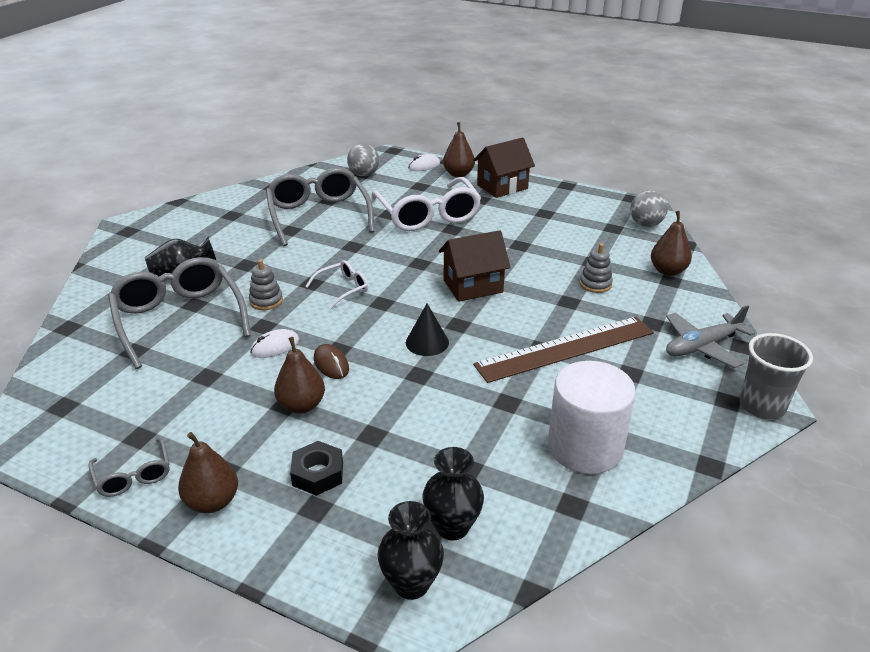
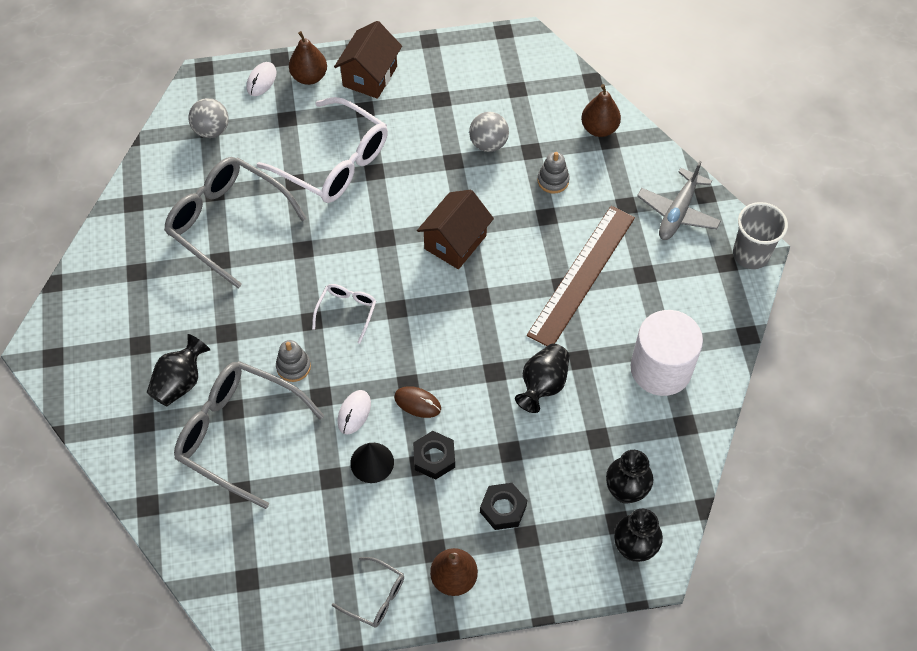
camera: 35 degrees left, 25 degrees up
(301, 405) = (434, 458): brown pear -> black nut
(427, 342) = (472, 333): black cone -> black cone (372, 462)
(453, 403) = (543, 385): none -> black vase
(646, 224) = (541, 68): grey ball -> grey ball (488, 143)

